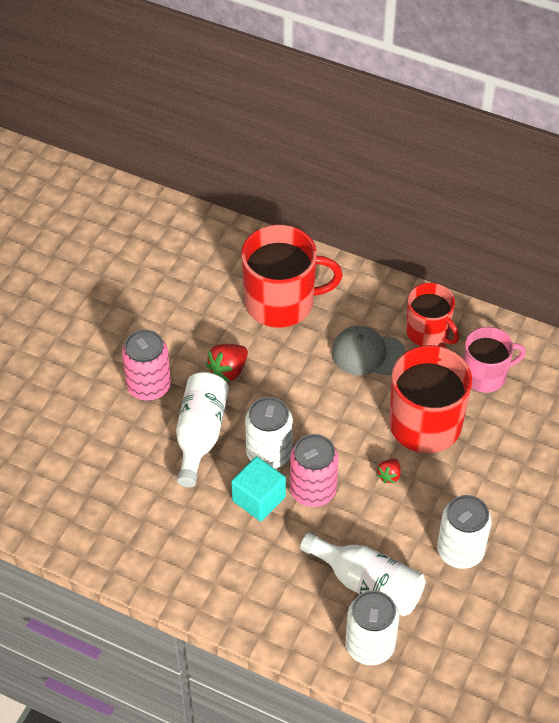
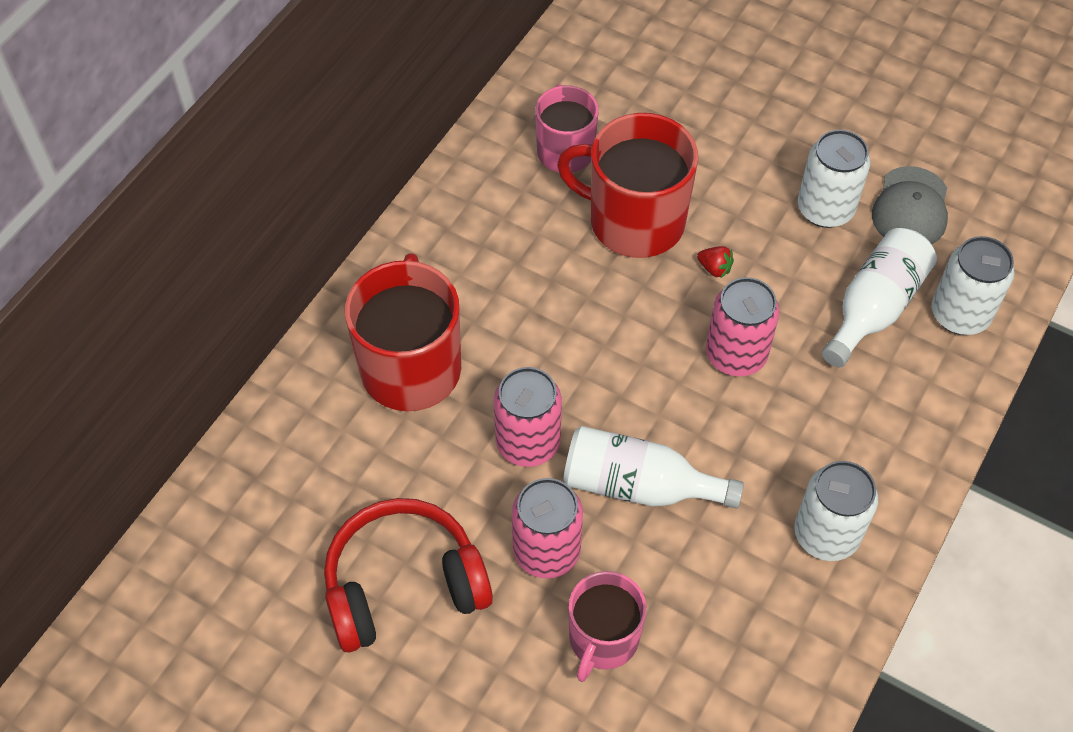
camera: 85 degrees left, 5 degrees up
(89, 420) = (603, 639): none -> pink mug
(122, 315) = (403, 585): none -> red headphones
(228, 370) = (528, 443): red strawberry -> pink can
(259, 499) = (748, 419): turquoise cube -> none
(269, 453) = (675, 401): white can -> white can (826, 534)
(368, 354) = (517, 271): grey cap -> grey cap (910, 208)
(428, 332) = (488, 201): red mug -> none

